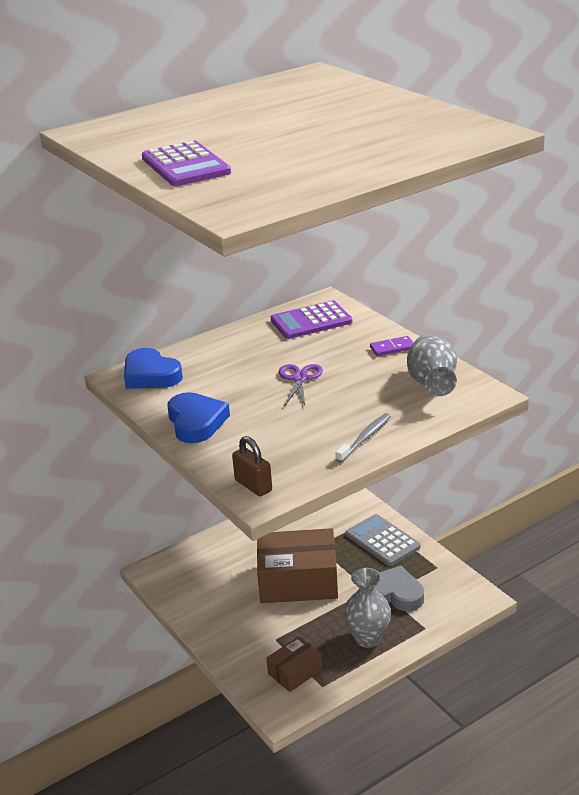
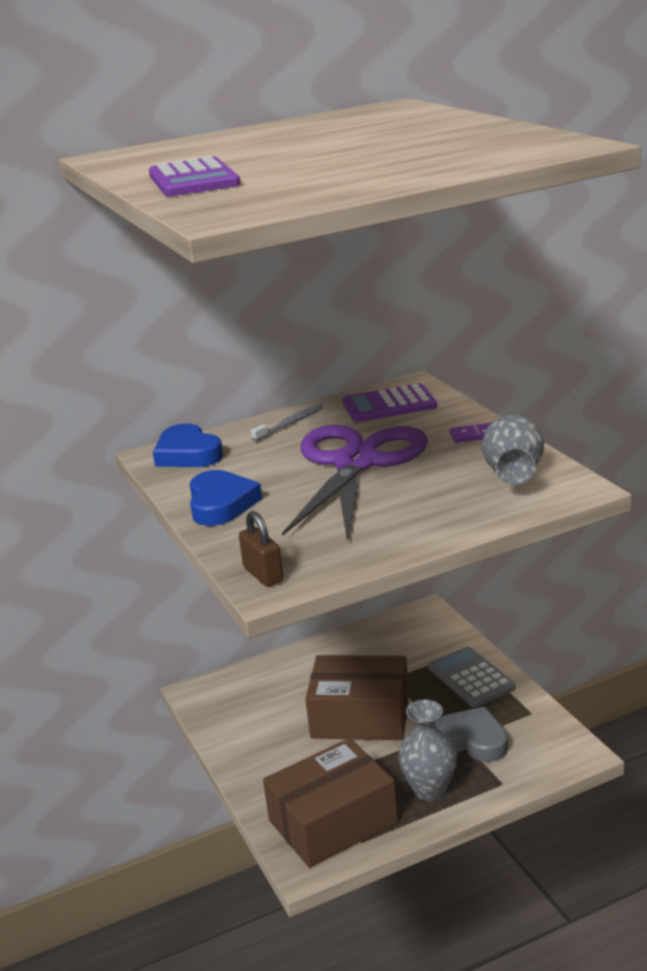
camera: 10 degrees right, 5 degrees down
(295, 672) = (333, 821): brown box -> brown box, size x1.95
(299, 379) = (356, 463): purple scissors -> purple scissors, size x2.44
(365, 438) = (414, 529): grey toothbrush -> grey toothbrush (290, 424)

